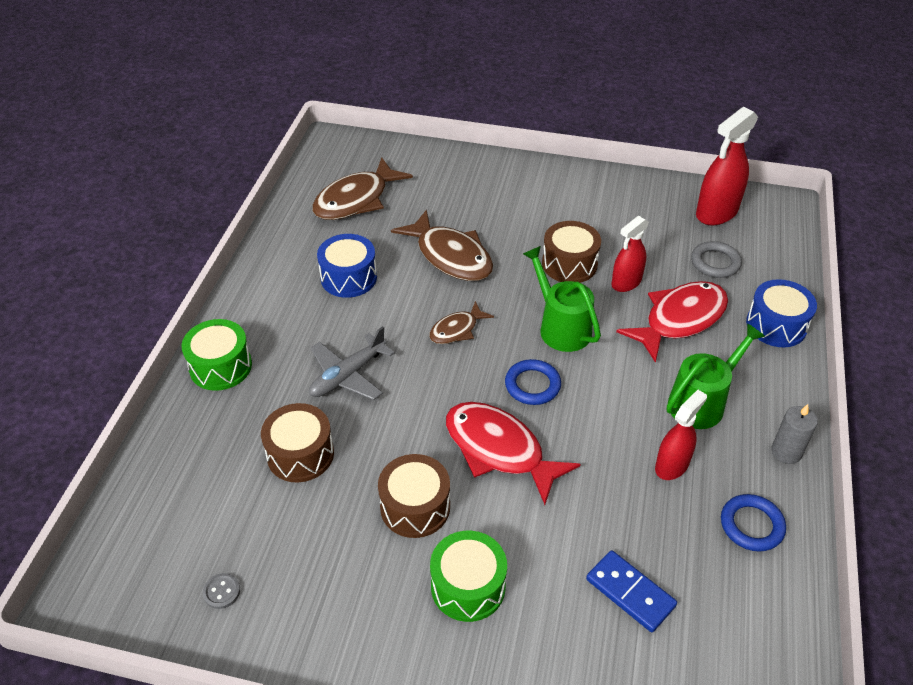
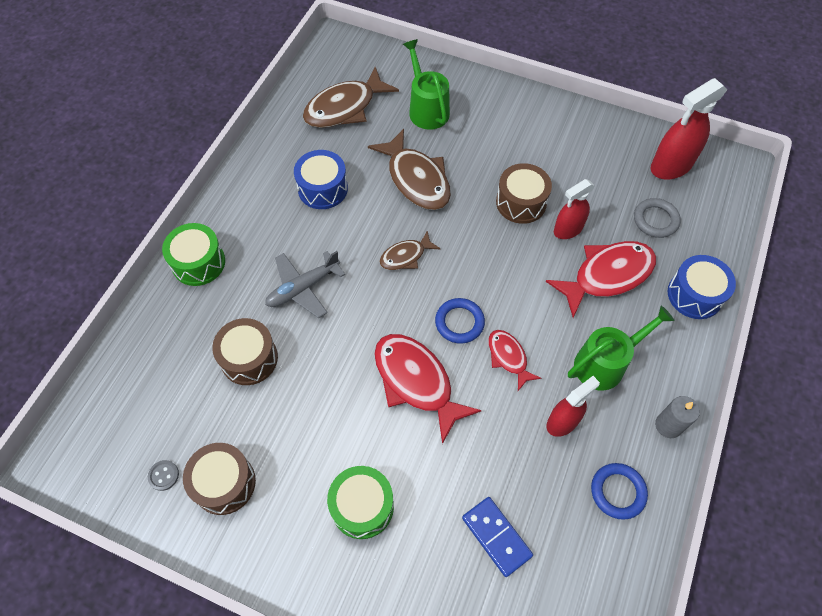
camera: 10 degrees right, 15 degrees up
(415, 507) = (334, 425): brown drum -> brown drum (224, 483)
(560, 327) = (497, 267): green watering can -> green watering can (426, 109)
(595, 411) = (508, 357): none -> red fish

